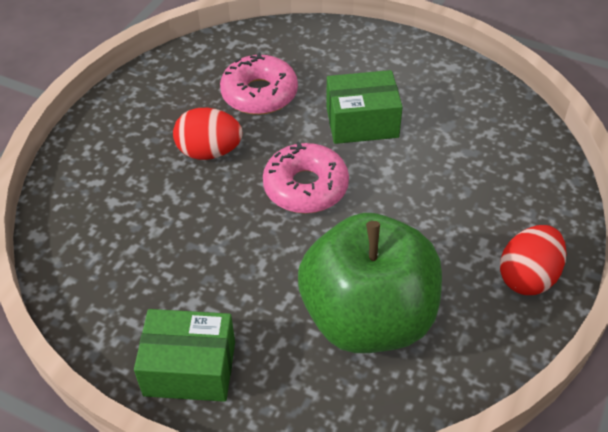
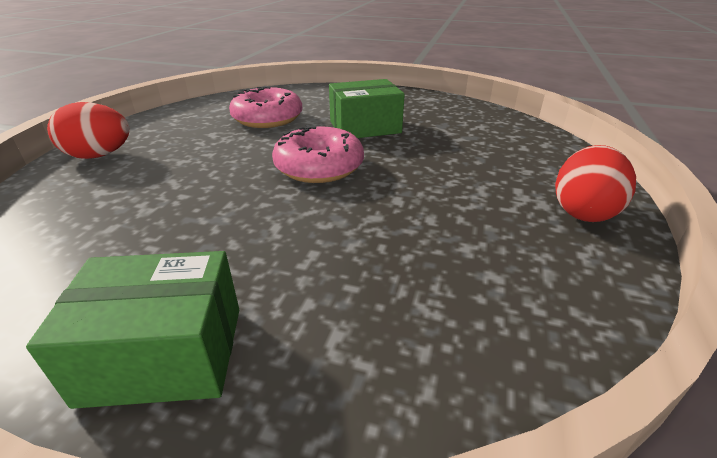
camera: 10 degrees left, 15 degrees down
(209, 152) = (217, 152): red egg -> red egg (99, 156)
(368, 318) = (419, 265): green apple -> none

